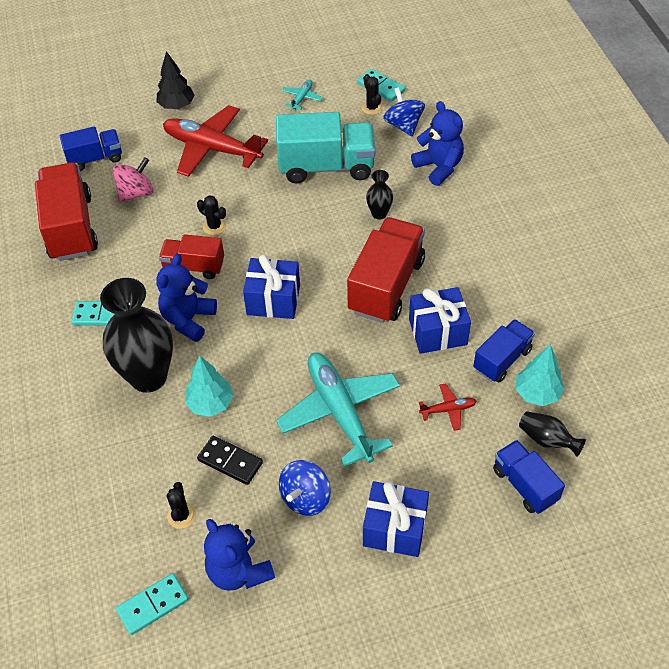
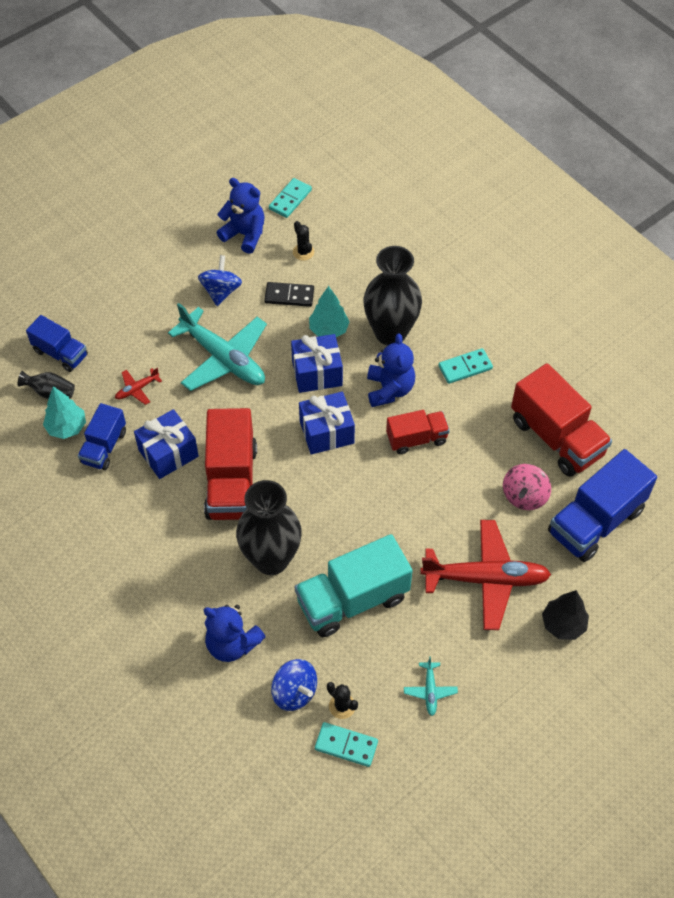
camera: 155 degrees right, 5 degrees up
(95, 158) = (595, 521): blue truck -> blue truck, size x1.71
(214, 226) = (424, 486): black cactus -> none
(379, 214) = (271, 559): black vase -> black vase, size x2.20
(395, 528) = (148, 293): blue gift -> blue gift (317, 373)

